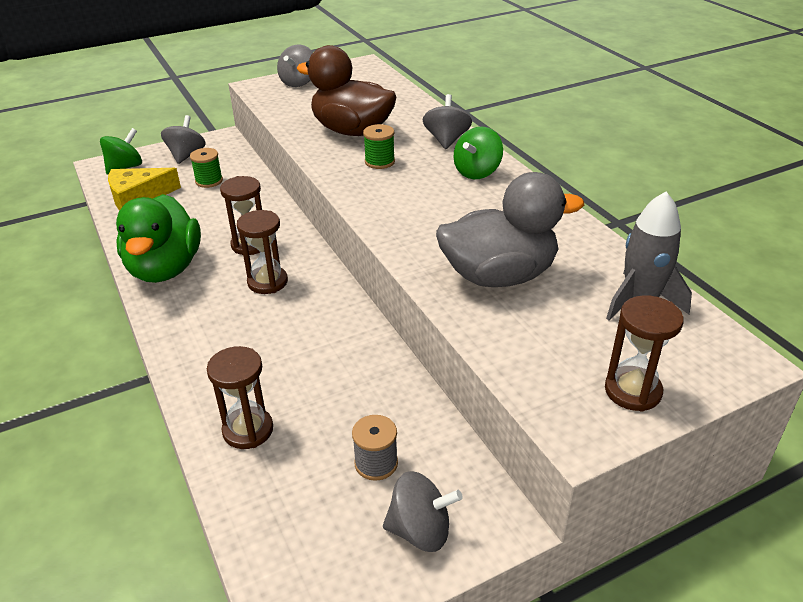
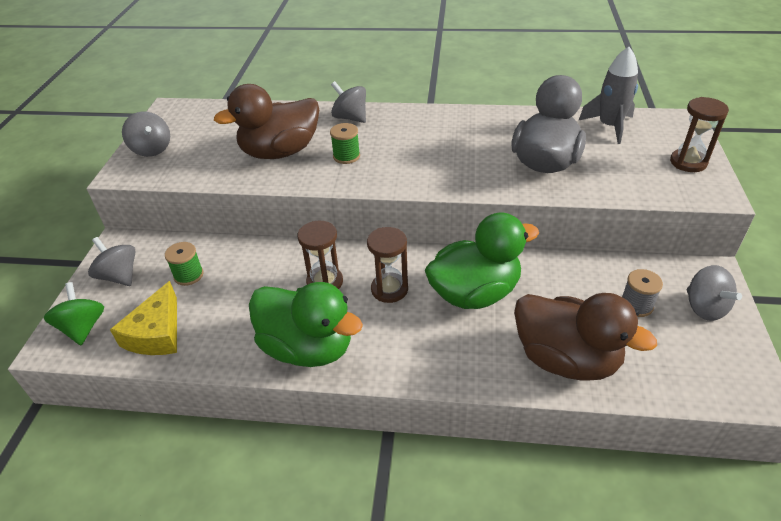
camera: 55 degrees left, 5 degrees up
(248, 430) = (566, 359): brown hourglass -> brown duck
(302, 335) = (474, 293): none -> green duck
(420, 530) = (704, 308): grey spinning top -> grey spinning top turned 120 degrees clockwise
(477, 172) = (410, 123): green spinning top -> none

